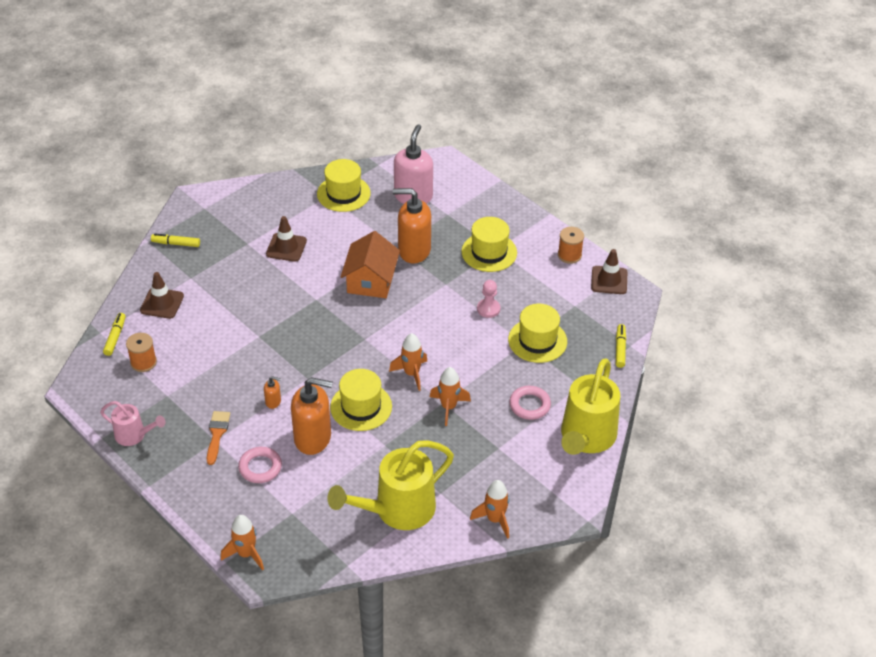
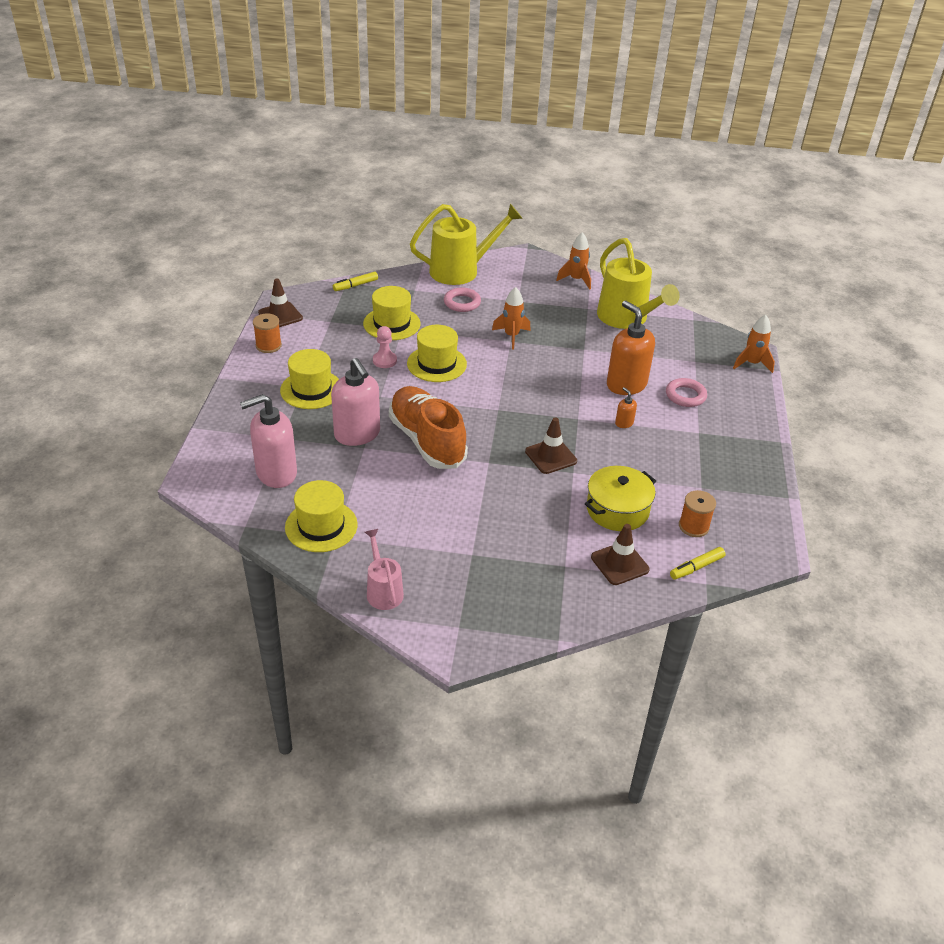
camera: 130 degrees left, 5 degrees down
(134, 435) = (759, 479): pink watering can -> pink watering can (383, 590)
(176, 243) = (535, 612): yellow marker -> none
(201, 334) = (617, 510): none -> yellow pot
(217, 434) = (692, 435): orange brush -> none
(286, 247) = (446, 521): brown traffic cone -> brown traffic cone (551, 456)
(361, 407) = (567, 376): yellow hat -> yellow hat (436, 364)
(371, 281) = (427, 441): orange house -> orange shoe
(396, 510) = (627, 319): yellow watering can -> yellow watering can turned 45 degrees clockwise
(411, 374) = (503, 368): orange rocket -> none
(414, 250) = (357, 434): orange soap dispenser -> pink soap dispenser

